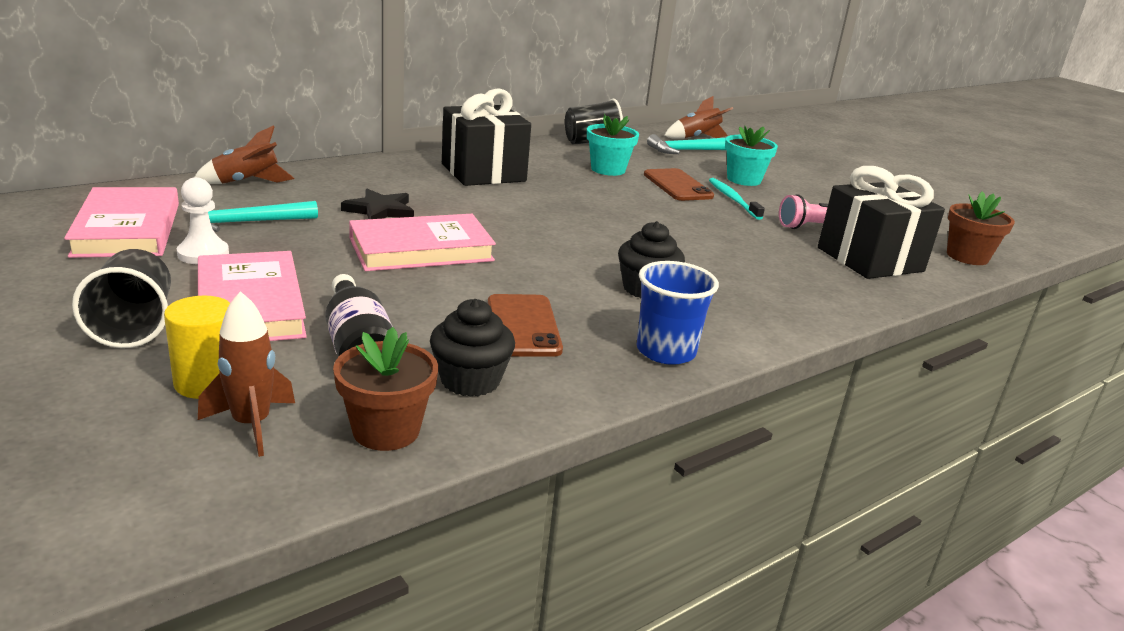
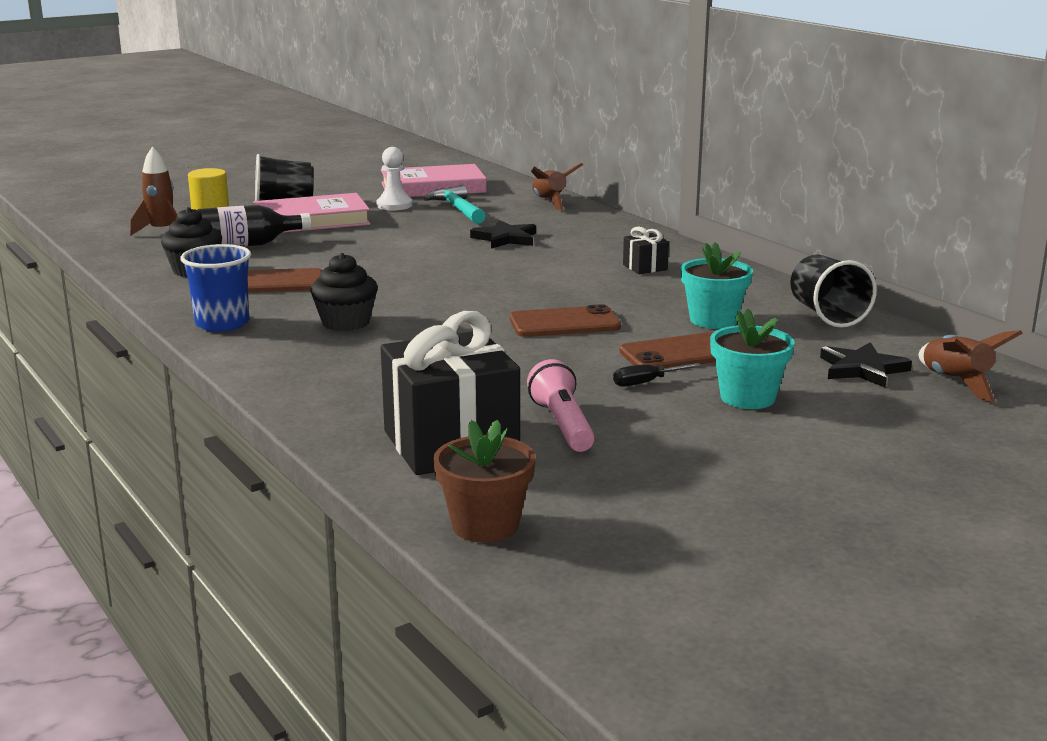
camera: 95 degrees right, 5 degrees down
(386, 430) = (142, 255): brown flower pot -> none
(421, 250) = (419, 253): pink book -> none
(483, 172) = (645, 267): black gift -> black gift, size x0.43
(625, 210) = (564, 323): none -> brown phone
(685, 151) = (862, 369): turquoise hammer -> black star
(733, 199) = (646, 382): turquoise toothbrush -> black screwdriver

